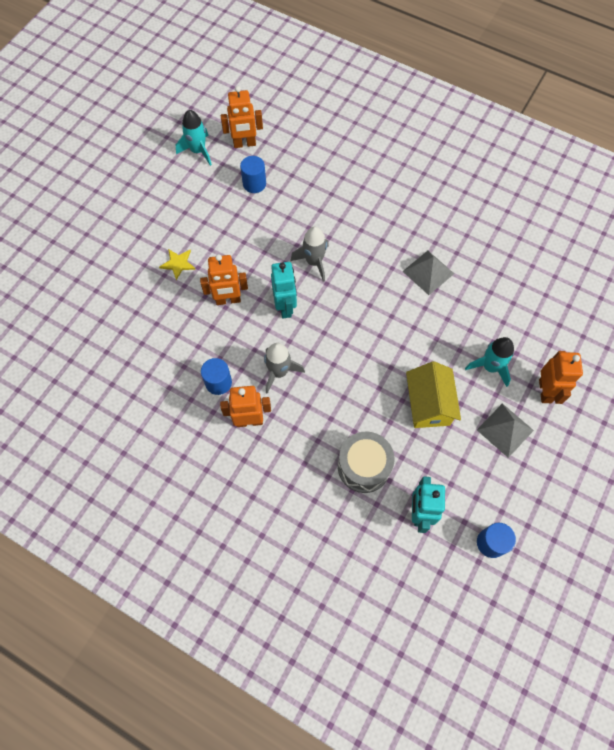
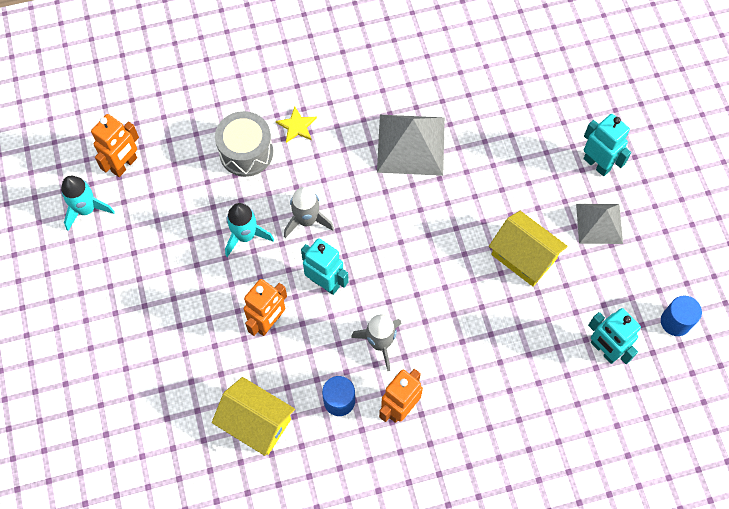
camera: 45 degrees left, 0 degrees up
(159, 349) = (256, 422): none -> yellow house
(178, 264) = (187, 331): yellow star -> yellow star (297, 126)
(254, 184) = (176, 195): blue cylinder -> none
(364, 466) = (527, 355): grey drum -> grey drum (246, 152)
(428, 272) = (411, 144): grey pyramid -> grey pyramid, size x1.55
(490, 367) = (538, 182): turquoise rocket -> turquoise rocket (245, 236)
(545, 391) = (597, 164): orange robot -> turquoise robot

